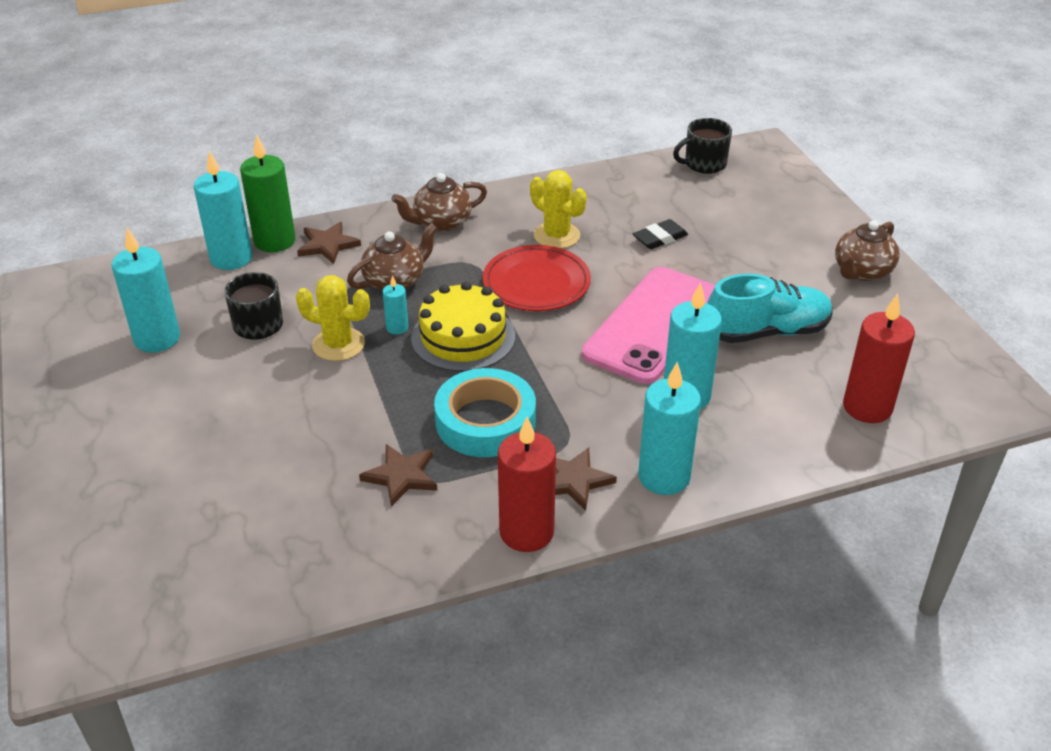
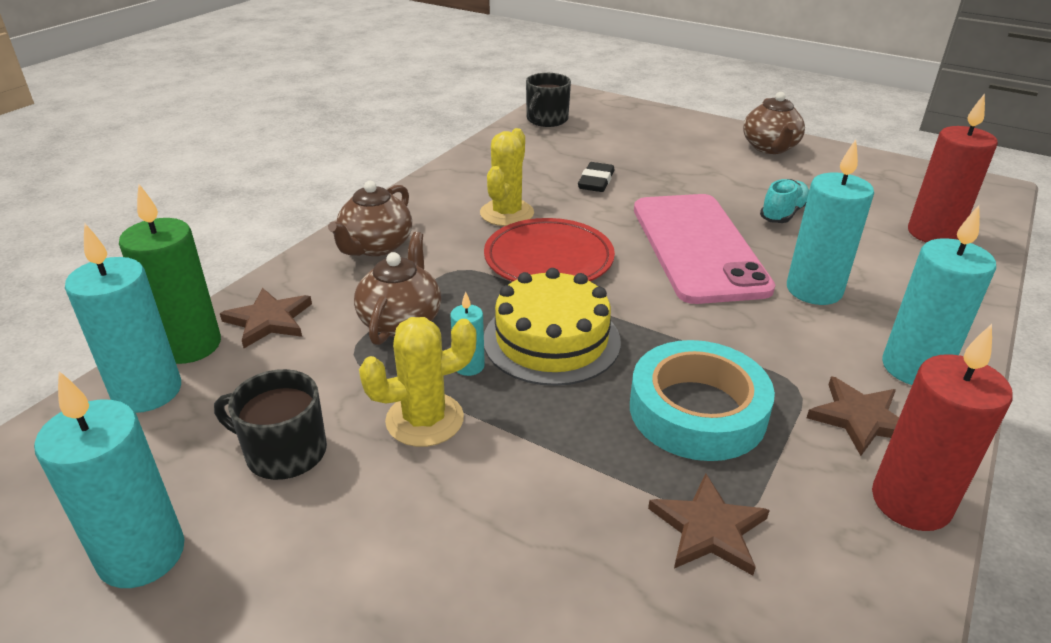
camera: 40 degrees left, 5 degrees down
(556, 235) = (507, 213): yellow cactus -> yellow cactus turned 75 degrees counterclockwise
(767, 332) = (783, 214): turquoise shoe -> turquoise shoe, size x0.58

